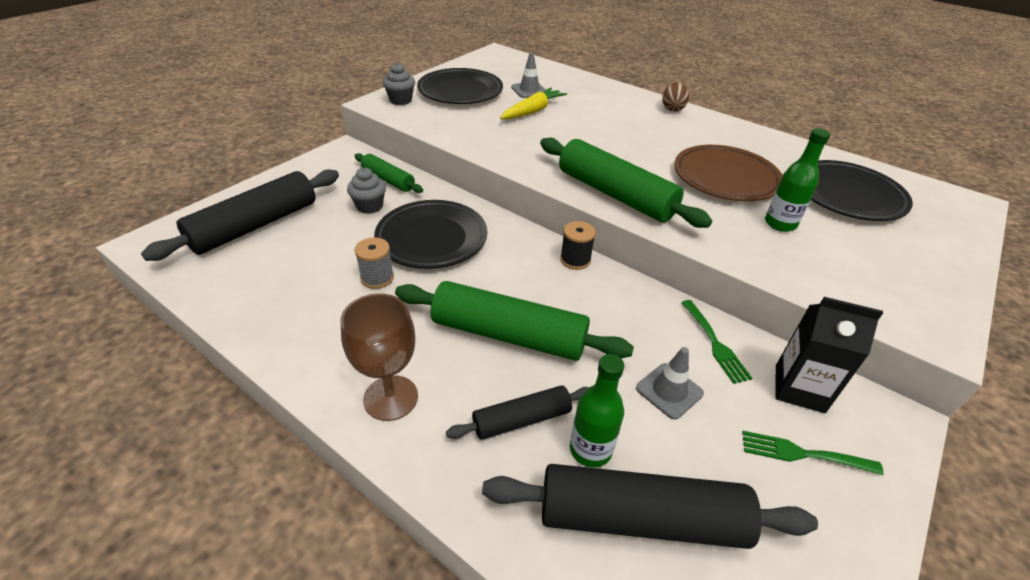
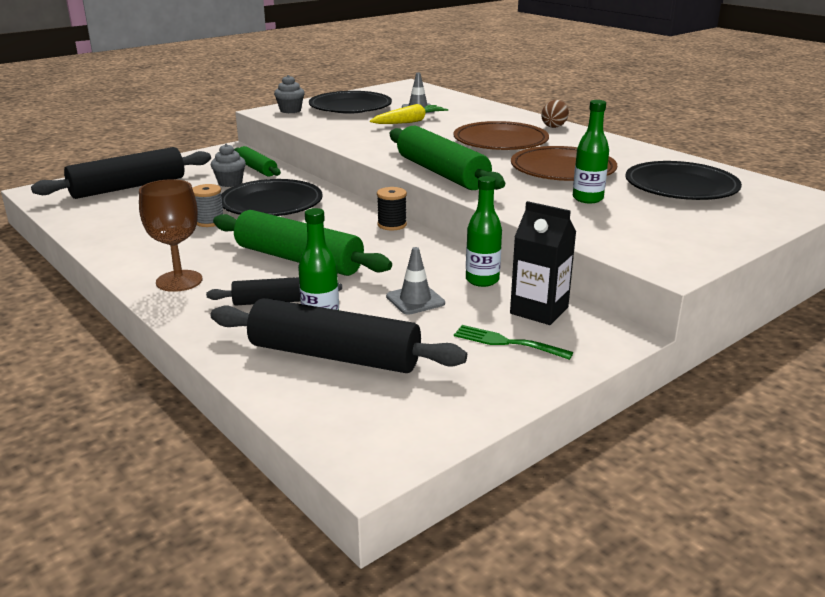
camera: 15 degrees right, 15 degrees down
(639, 137) = (500, 141): none -> brown plate
(715, 344) = (482, 280): green fork -> green bottle

